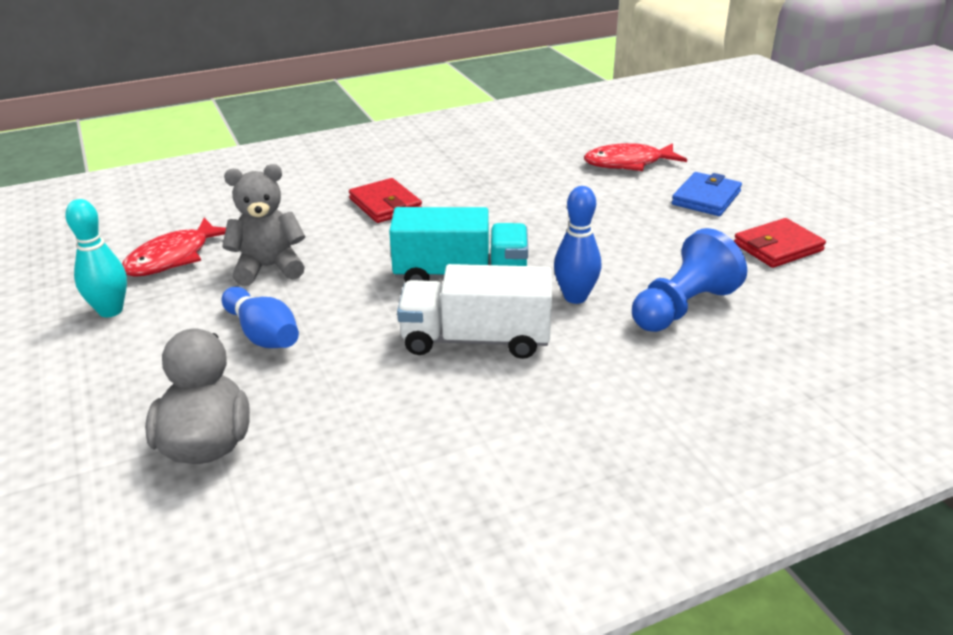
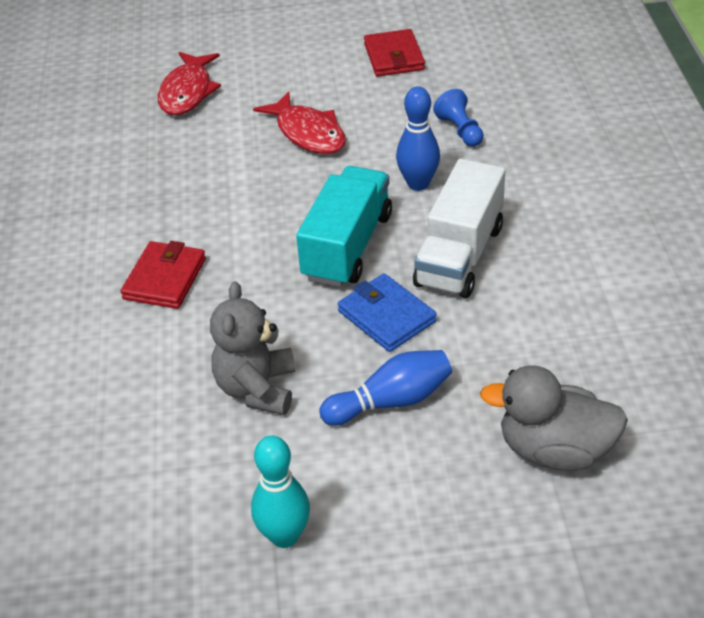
camera: 70 degrees left, 10 degrees up
(173, 258) = (186, 476): red fish -> red fish (308, 133)
(385, 205) = (165, 279): red wallet -> red wallet turned 60 degrees counterclockwise
(683, 307) = (460, 130): blue pawn -> blue pawn, size x0.58
(706, 198) = (289, 67): blue wallet -> blue wallet (386, 316)

